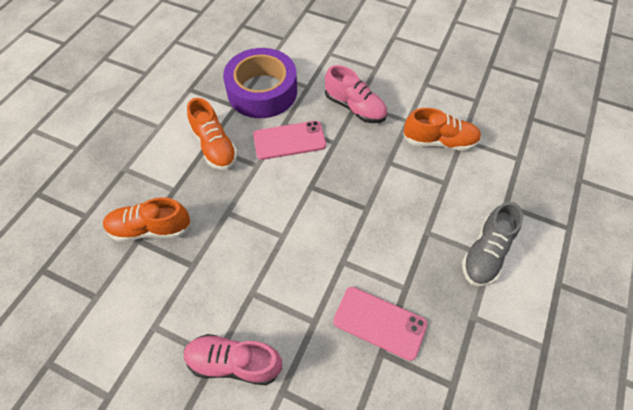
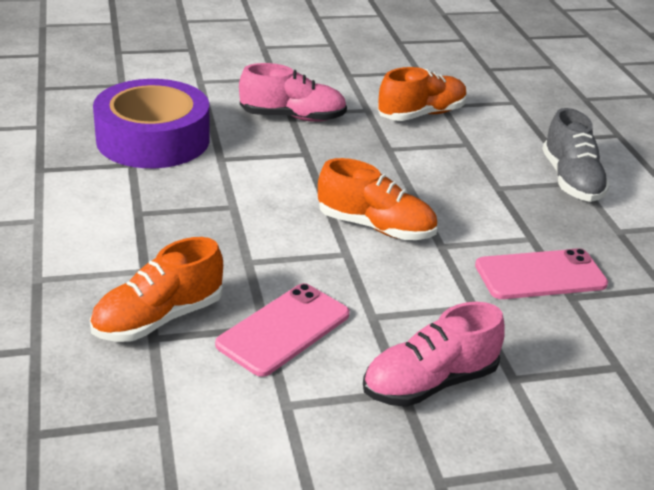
camera: 40 degrees left, 25 degrees down
(214, 146) = (150, 209): orange shoe -> orange shoe (375, 227)
(289, 140) = (247, 170): pink phone -> pink phone (284, 329)

